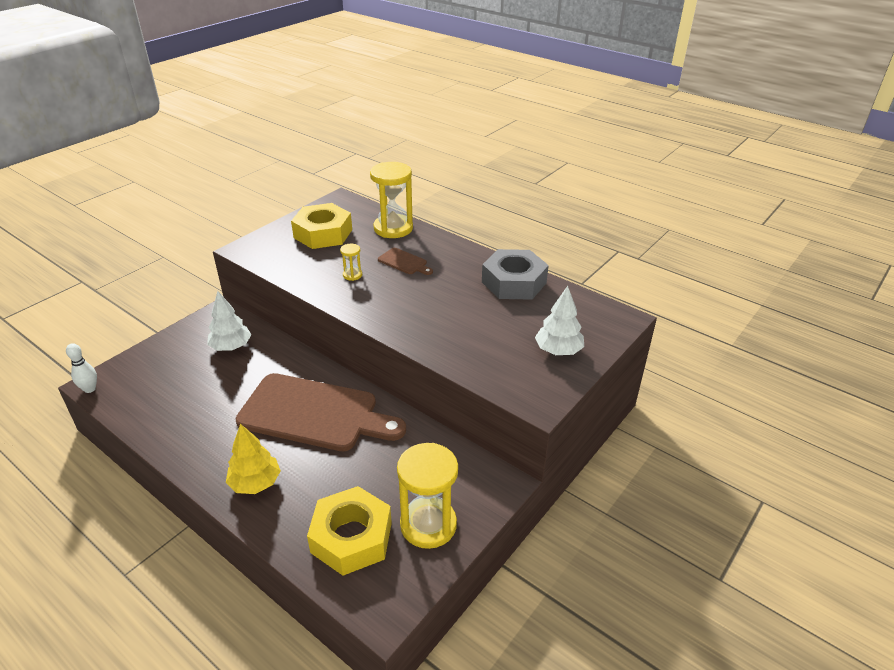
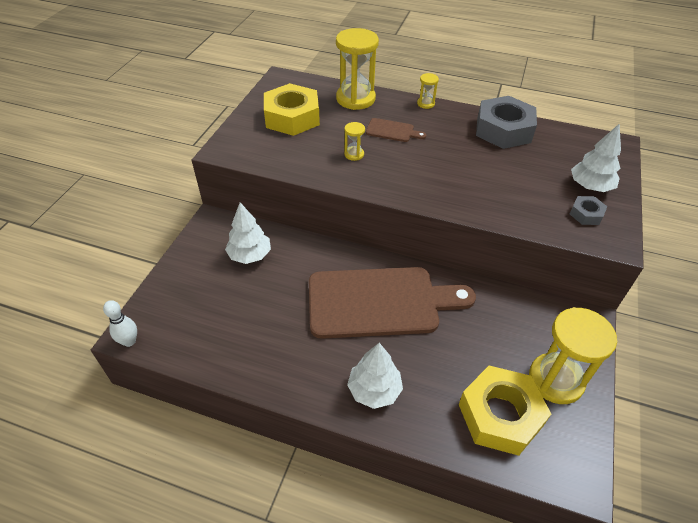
camera: 20 degrees left, 10 degrees up
(255, 483) = (374, 390): yellow tree -> white tree
(456, 245) = (425, 104): none -> yellow hourglass
(531, 373) = (586, 214): none -> grey nut

